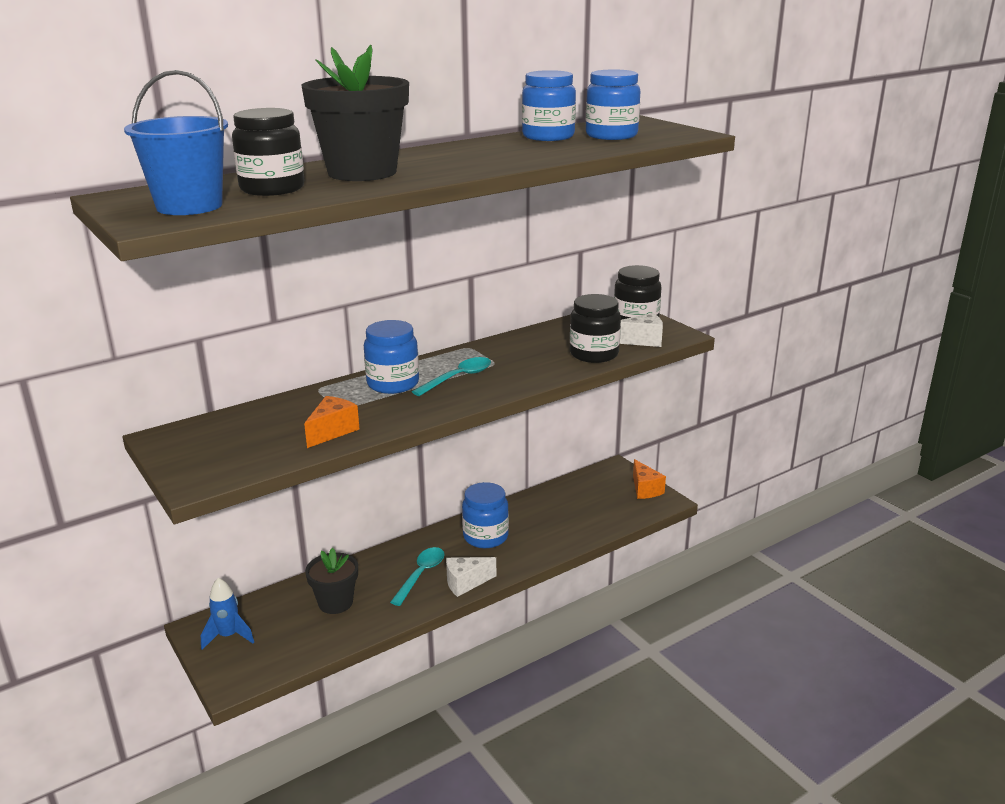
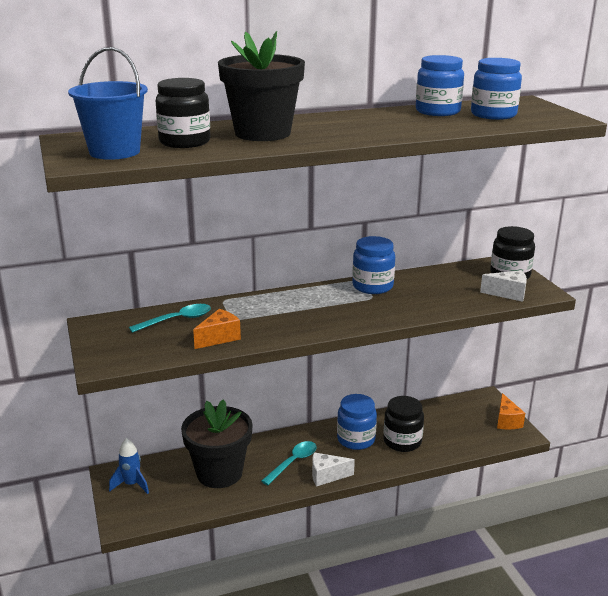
camera: 15 degrees right, 0 degrees up
(335, 602) = (219, 473): black flower pot -> black flower pot, size x1.65
(393, 384) = (282, 304): blue jar -> blue jar (372, 286)
(458, 378) = (337, 306): turquoise spoon -> turquoise spoon (177, 320)
(594, 354) = (460, 300): black jar -> black jar (402, 441)

